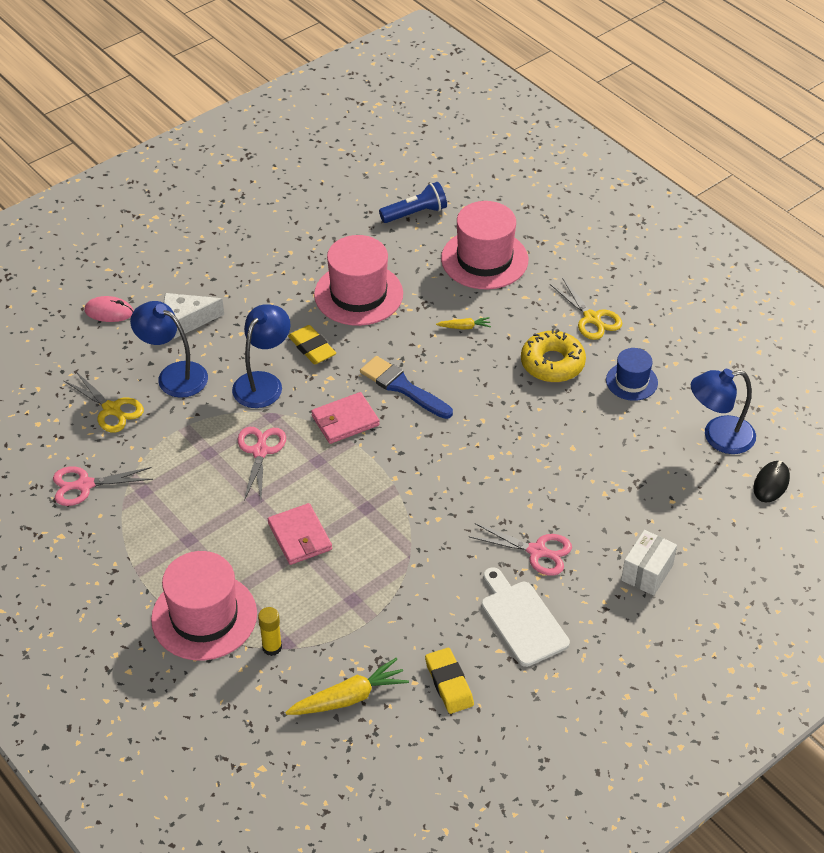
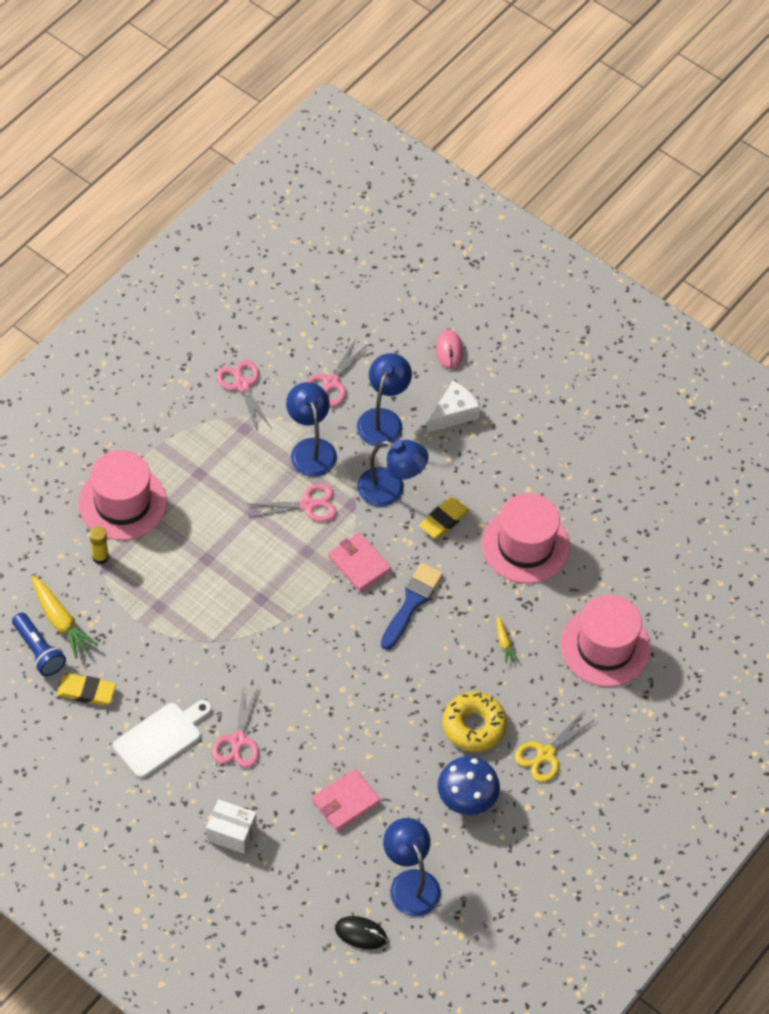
camera: 75 degrees right, 10 degrees up
(112, 409) = (331, 383): yellow scissors -> pink scissors
(187, 321) = (453, 413): white cheese -> white cheese turned 75 degrees clockwise
(190, 438) = (311, 449): none -> blue lamp
(300, 536) = (218, 554): pink wallet -> pink wallet (345, 802)
(415, 213) = (656, 574): blue flashlight -> blue flashlight (39, 651)
(449, 683) = (86, 691): yellow eraser -> yellow eraser turned 45 degrees clockwise
(631, 381) = (466, 799): blue hat -> blue mushroom

